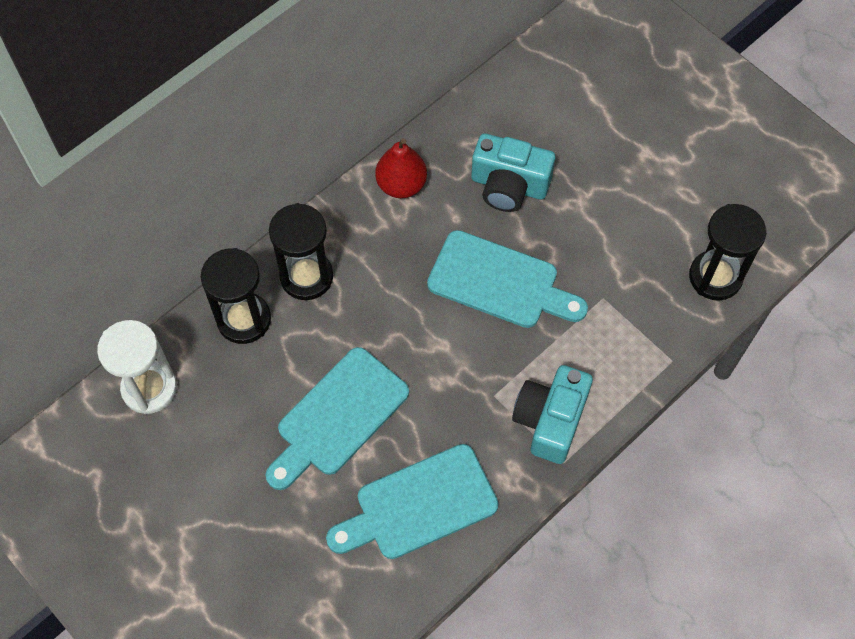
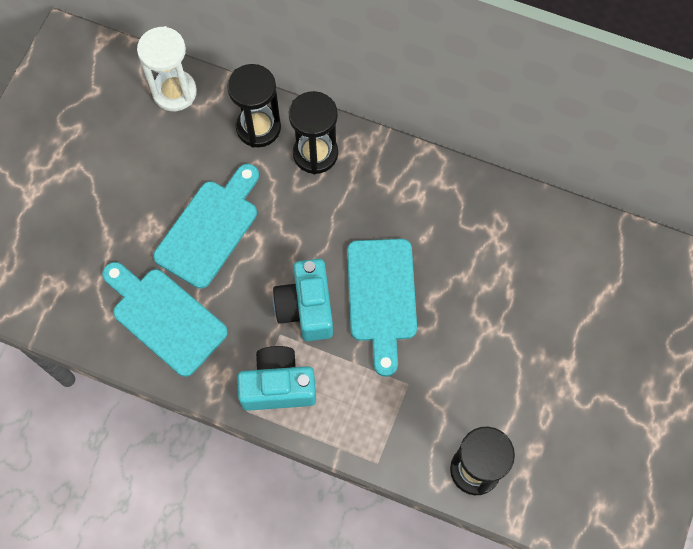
camera: 65 degrees right, 5 degrees up
(338, 417) = (210, 229): turquoise cutting board -> turquoise cutting board turned 105 degrees clockwise
(401, 185) = (432, 185): red pear -> none
(509, 186) = (475, 266): turquoise camera -> turquoise camera (306, 308)

